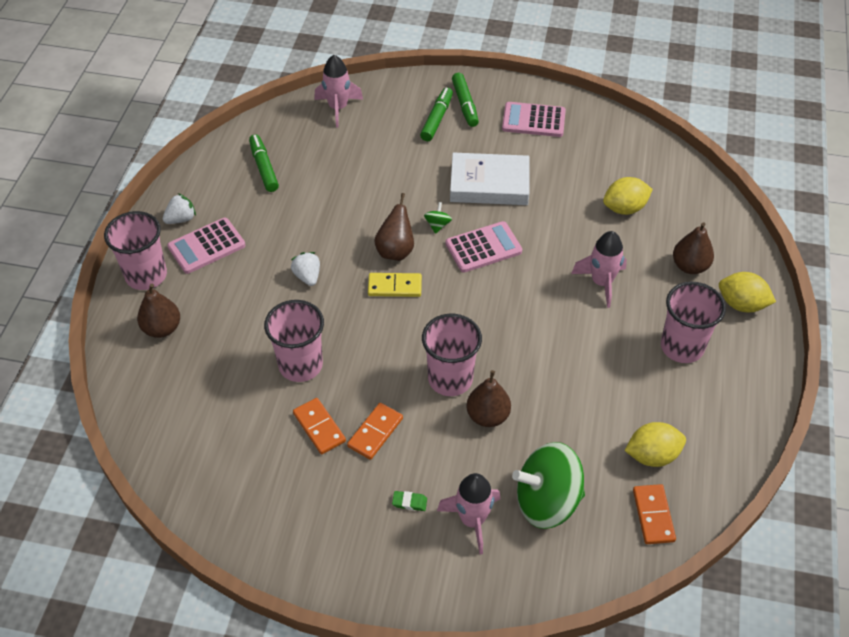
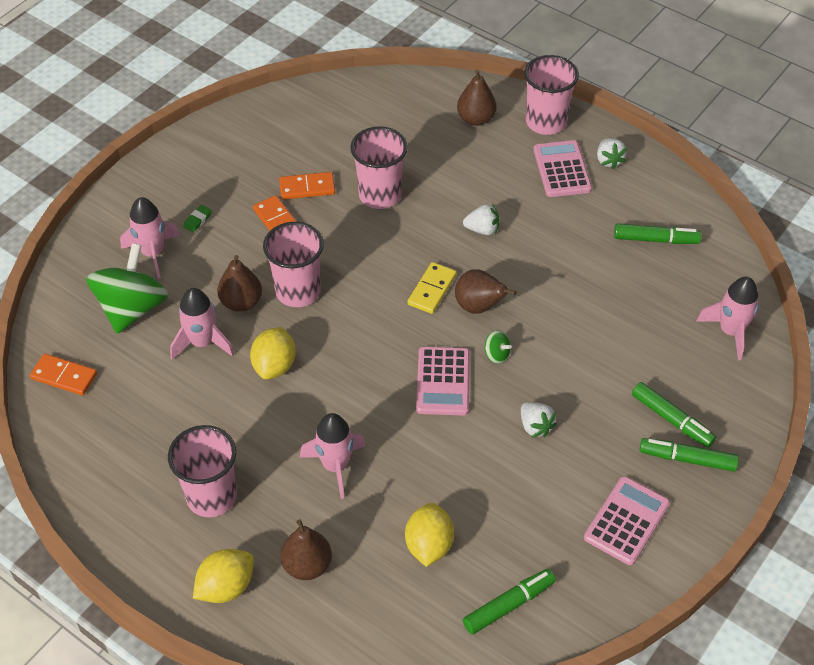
camera: 115 degrees right, 0 degrees up
(489, 184) = (535, 426): white book -> white strawberry
(548, 424) = (202, 343): none -> pink rocket
(636, 156) = (509, 605): none -> green marker
(652, 455) = (117, 405): yellow lemon -> yellow lemon (274, 366)

